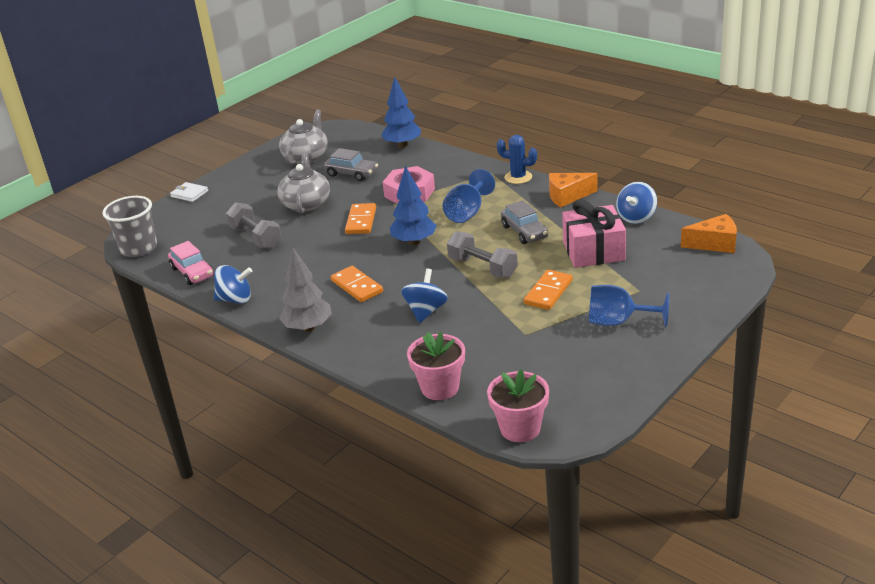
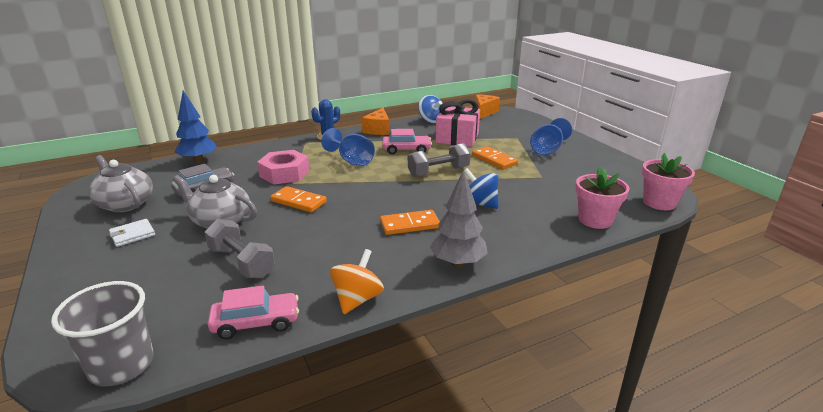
camera: 70 degrees left, 5 degrees down
(189, 194) = (52, 293): white wallet -> white wallet (132, 234)
(235, 299) = (357, 299): blue spinning top -> orange spinning top
(256, 237) = (241, 262): grey dumbbell -> grey dumbbell turned 60 degrees clockwise
(414, 242) = (368, 187): blue tree -> none
(524, 232) = (406, 150): grey car -> pink car

